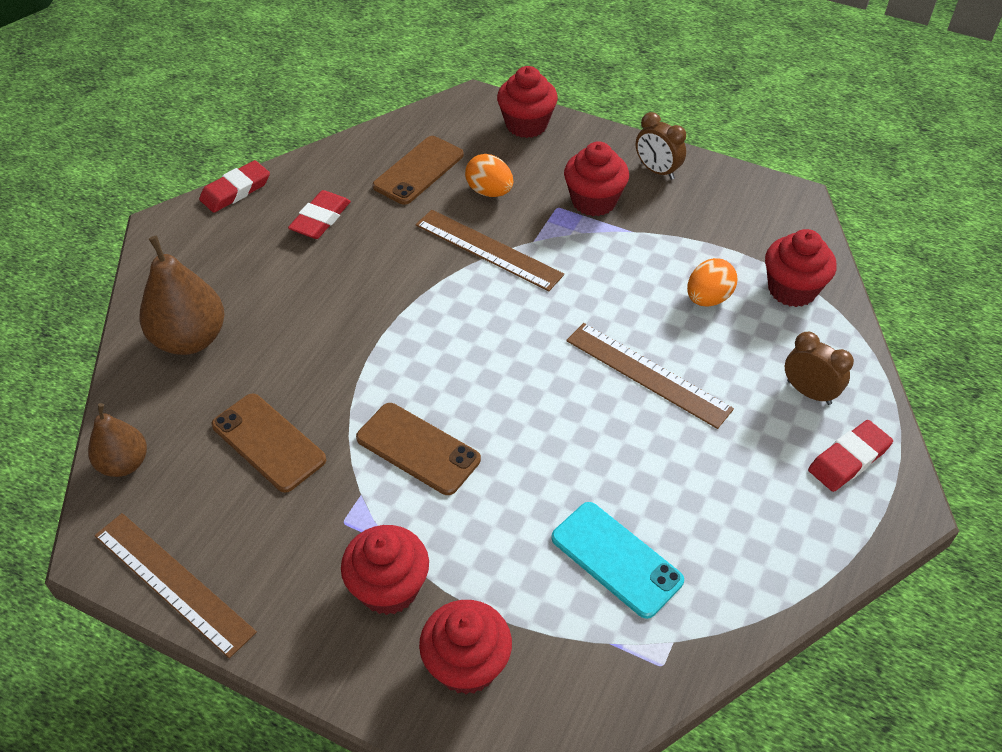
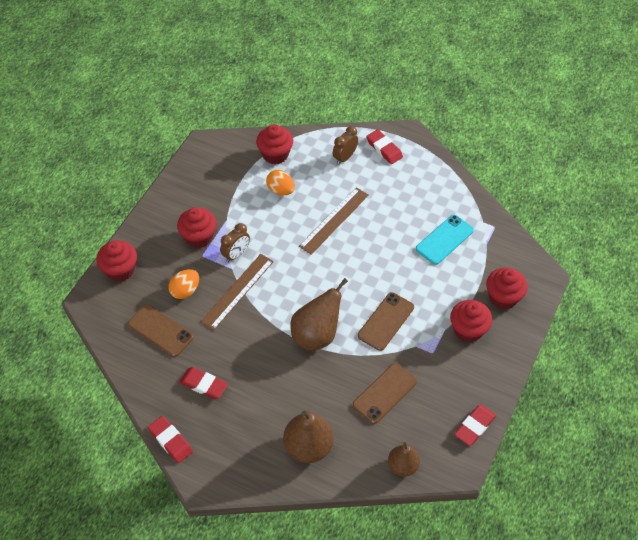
camera: 90 degrees left, 5 degrees up
(173, 582) = (474, 426): brown ruler -> red eraser
(396, 349) = (316, 335): none -> brown pear
(657, 171) = (174, 204): brown clock -> brown clock (236, 254)

